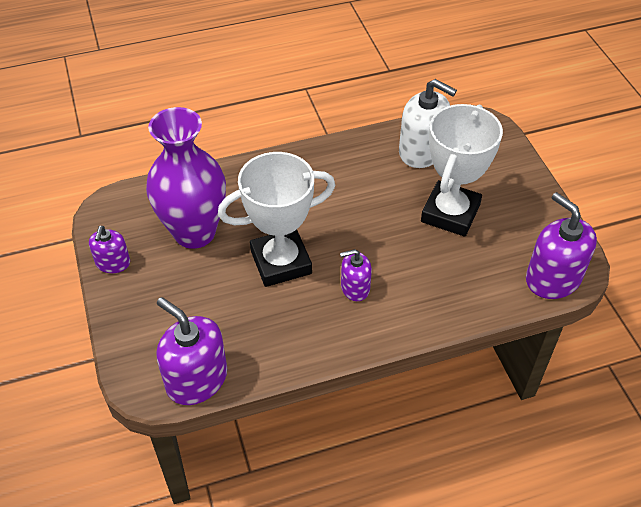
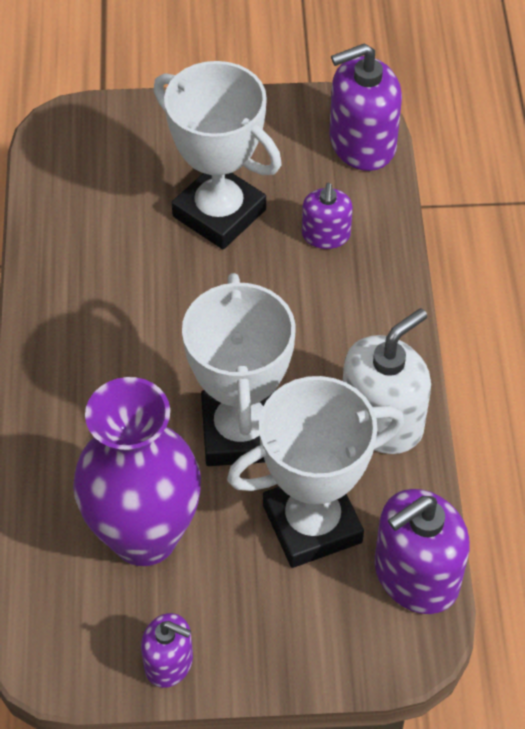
camera: 75 degrees left, 5 degrees up
(222, 313) = (312, 523): none -> white trophy
(355, 288) = (314, 354): purple soap dispenser -> purple soap dispenser (326, 235)
(421, 151) = (89, 211): white soap dispenser -> white soap dispenser (382, 420)

